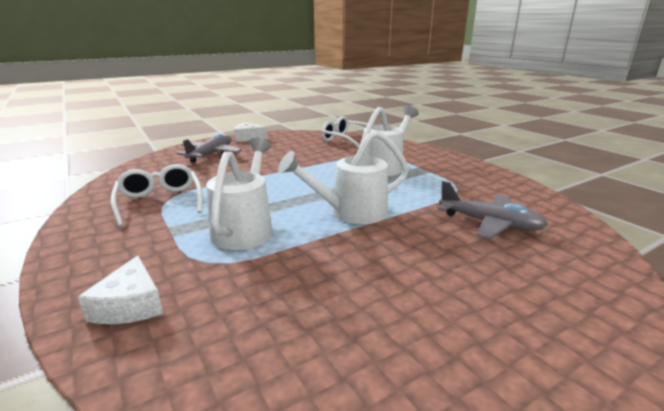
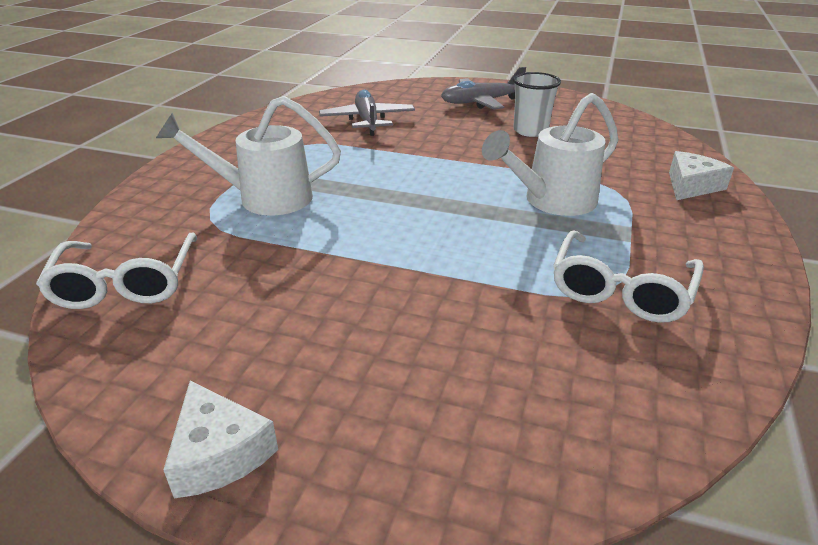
camera: 130 degrees left, 10 degrees up
(211, 154) = (414, 407): grey plane -> grey plane (481, 102)
(351, 213) = (436, 170): white watering can -> none
(368, 295) = (530, 131): none -> white cup

